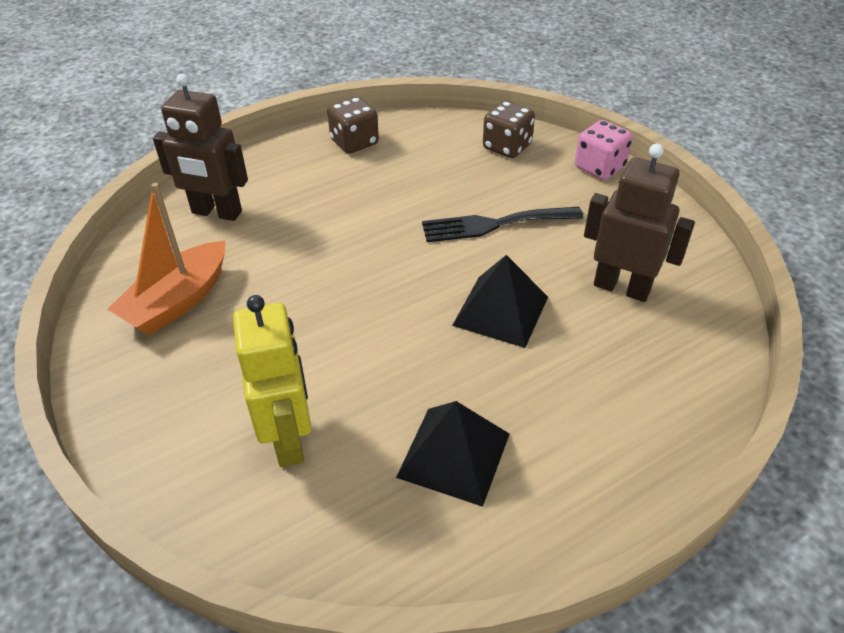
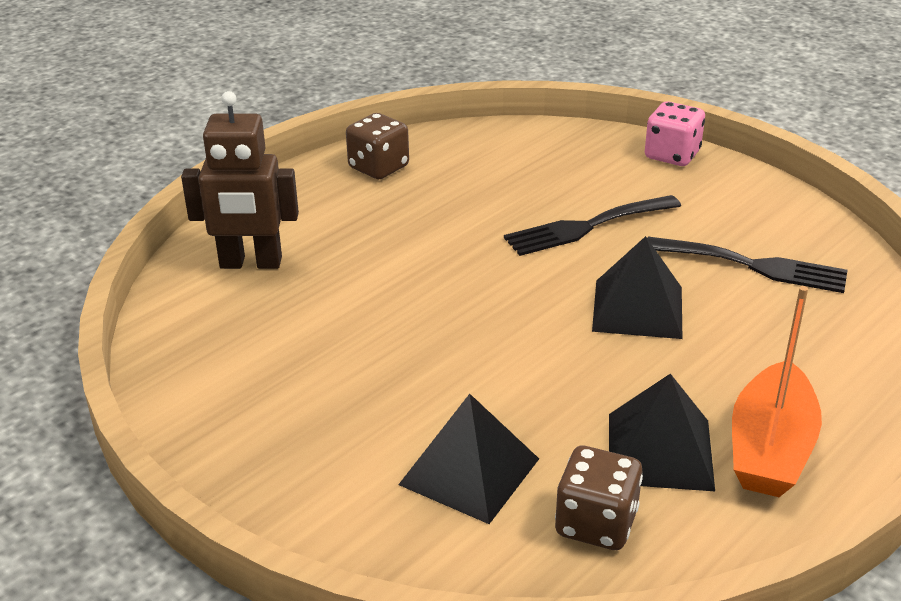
camera: 15 degrees left, 10 degrees down
(178, 301) = (257, 361): orange boat -> orange boat (770, 448)
(289, 439) = (469, 471): yellow robot -> black pyramid
(507, 147) = (559, 148): brown dice -> brown dice (596, 523)
(622, 287) = (754, 266): brown robot -> black fork

